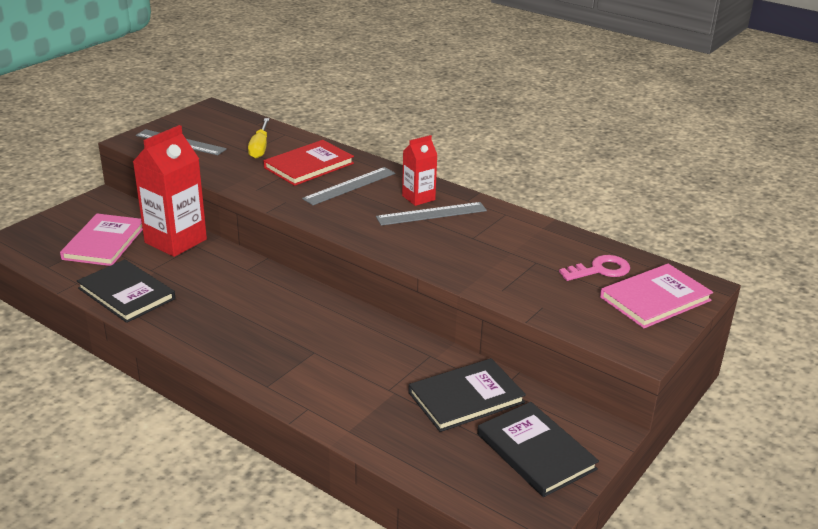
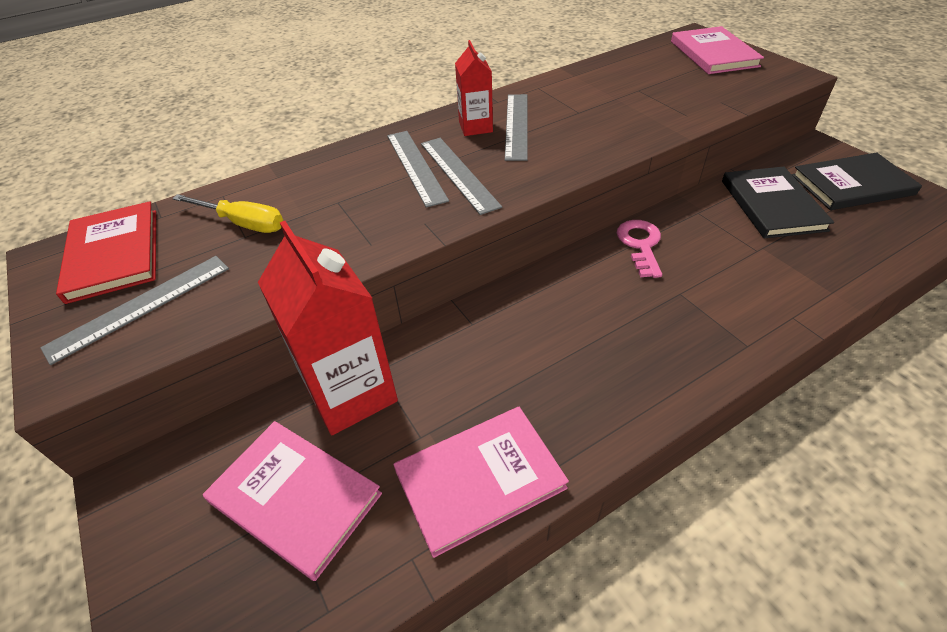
camera: 65 degrees left, 15 degrees up
(126, 293) = (479, 479): black book -> pink book
(309, 165) = (336, 189): red book -> red book (114, 254)
(349, 202) = (458, 173): none -> grey ruler
(600, 270) = (661, 65): pink key -> pink key (640, 245)

